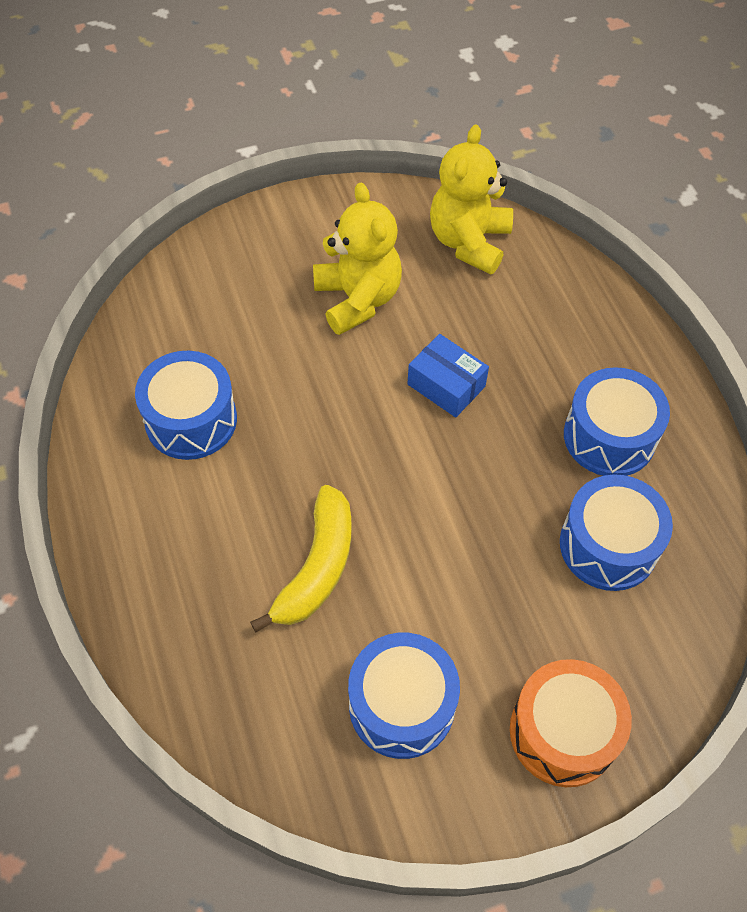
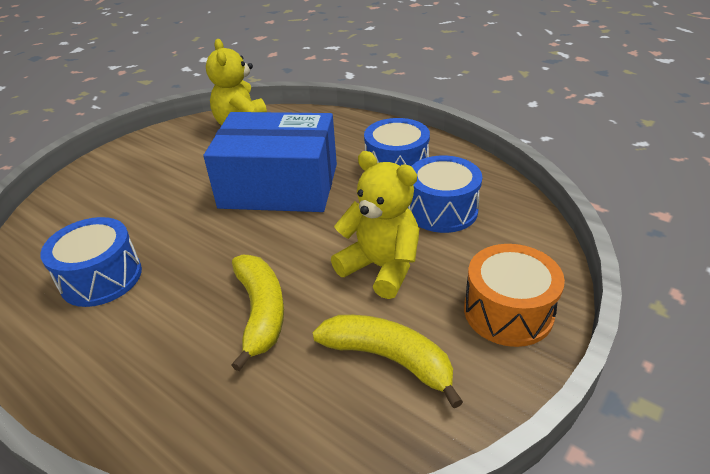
camera: 30 degrees left, 20 degrees down
(357, 299) = (190, 173): yellow teddy bear -> yellow teddy bear (381, 267)
(401, 705) = (389, 358): blue drum -> yellow banana
(446, 385) = (279, 186): blue box -> blue box, size x2.33

